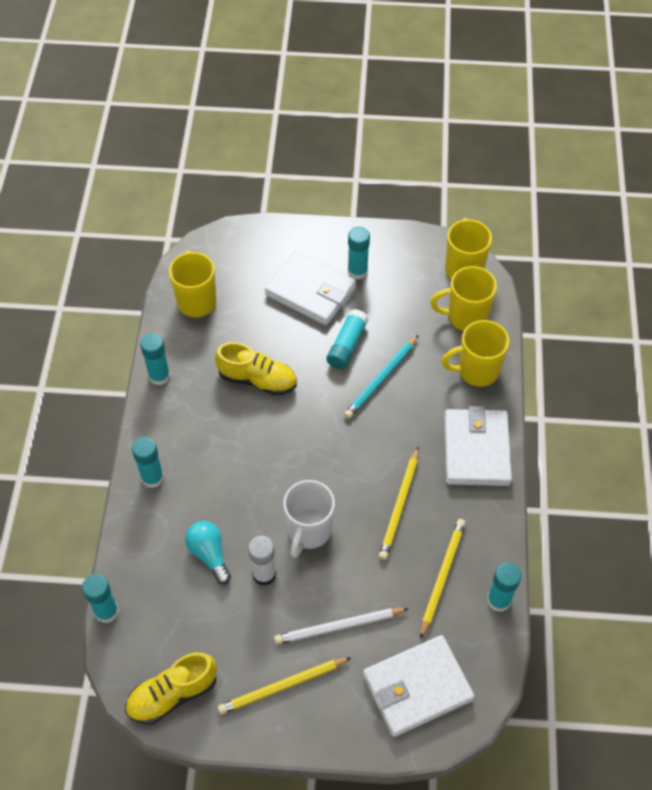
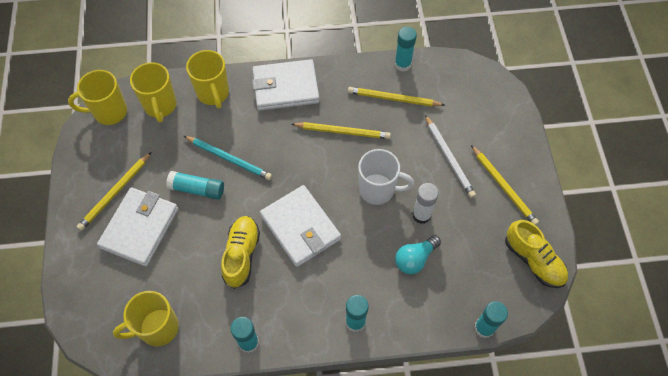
camera: 100 degrees left, 5 degrees up
(357, 271) = (115, 193): turquoise glue stick -> yellow pencil
(417, 687) = (478, 104): white wallet -> white wallet (300, 227)

